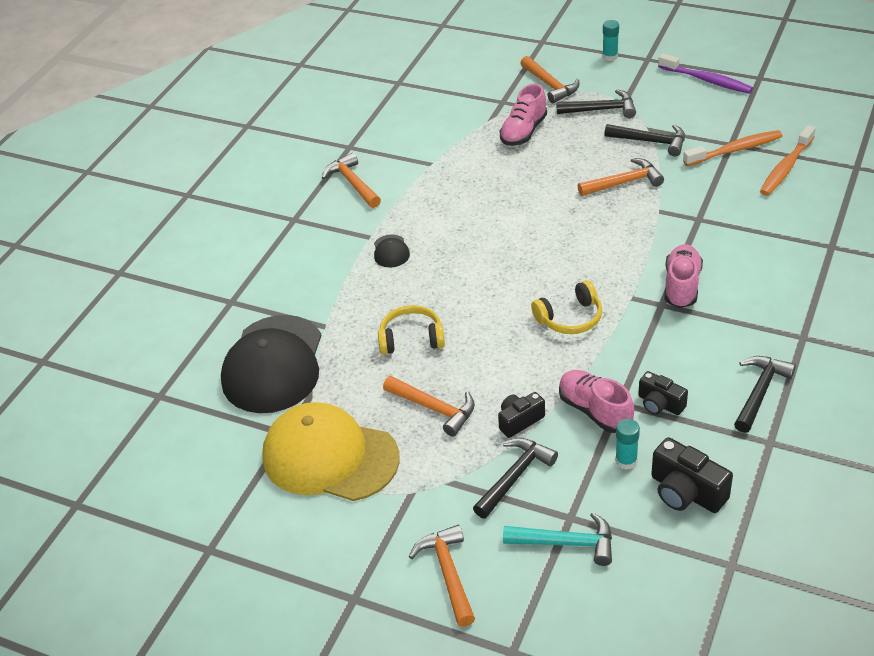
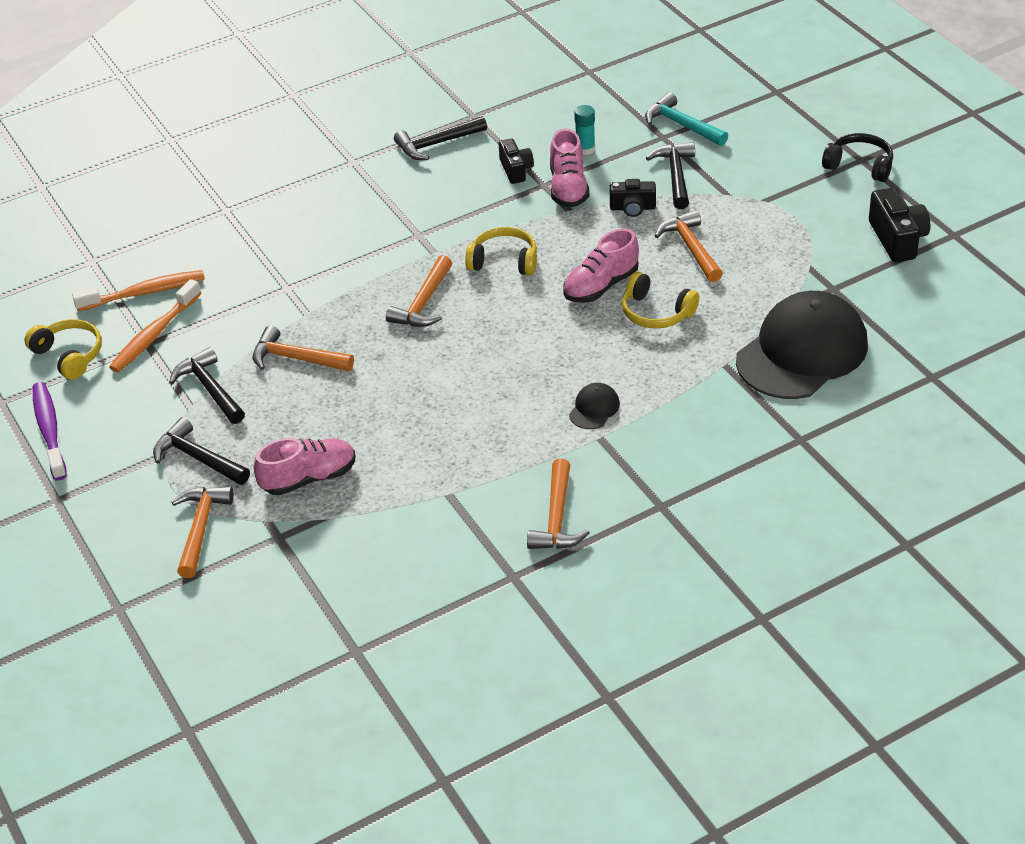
camera: 145 degrees left, 0 degrees up
(330, 457) = (808, 253): yellow cap -> none
(350, 588) = (859, 166): none -> black headphones
(448, 573) = (781, 144): orange hammer -> orange hammer (423, 303)
(515, 477) = (676, 175): black hammer -> black hammer turned 105 degrees clockwise
(610, 56) = (85, 530): turquoise glue stick -> none
(681, 286) = (383, 240): pink shoe -> pink shoe (601, 286)
(686, 492) = (568, 115): black camera -> black camera (897, 239)
(735, 150) = (154, 335): orange toothbrush -> orange toothbrush turned 75 degrees counterclockwise
(765, 115) = (69, 355): none -> yellow headphones

